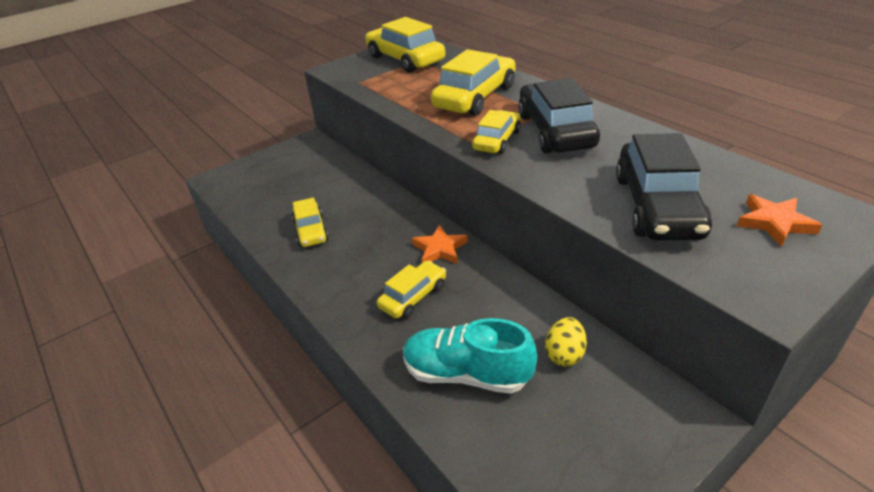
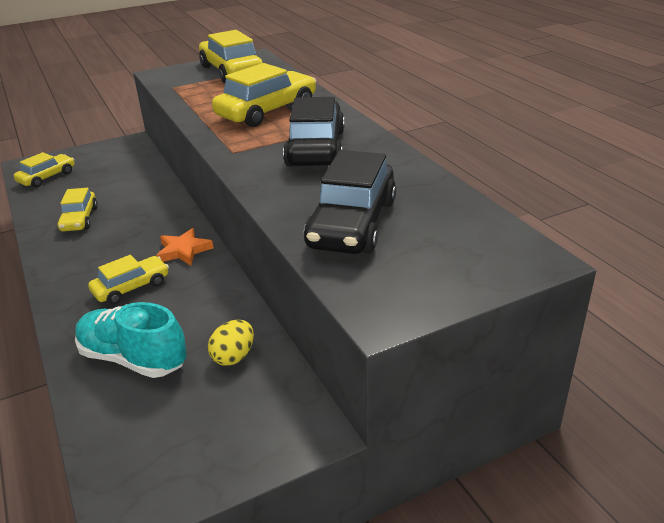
camera: 10 degrees right, 5 degrees down
(497, 140) = (254, 150): yellow car -> yellow car (47, 177)
(774, 223) = (451, 252): orange star -> none

